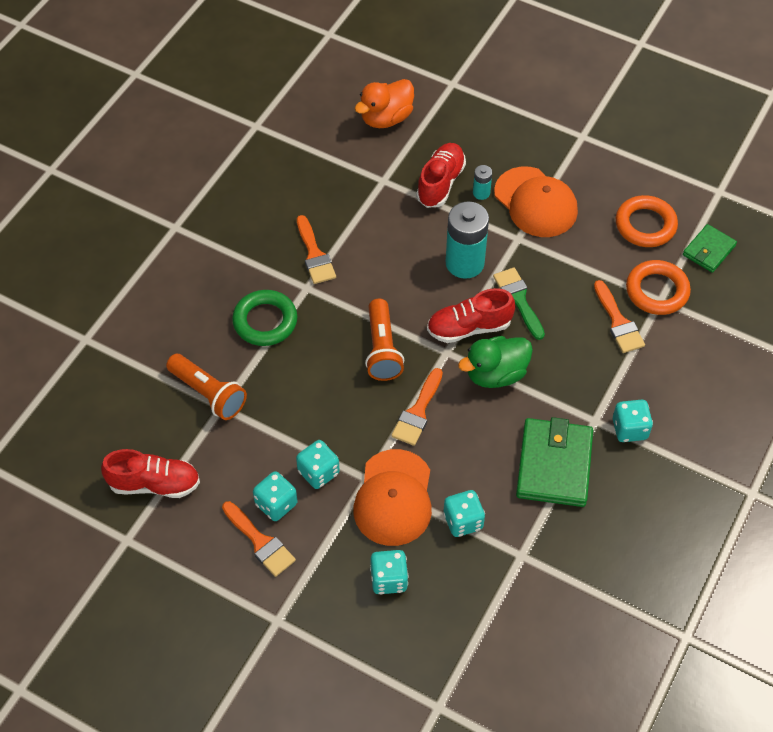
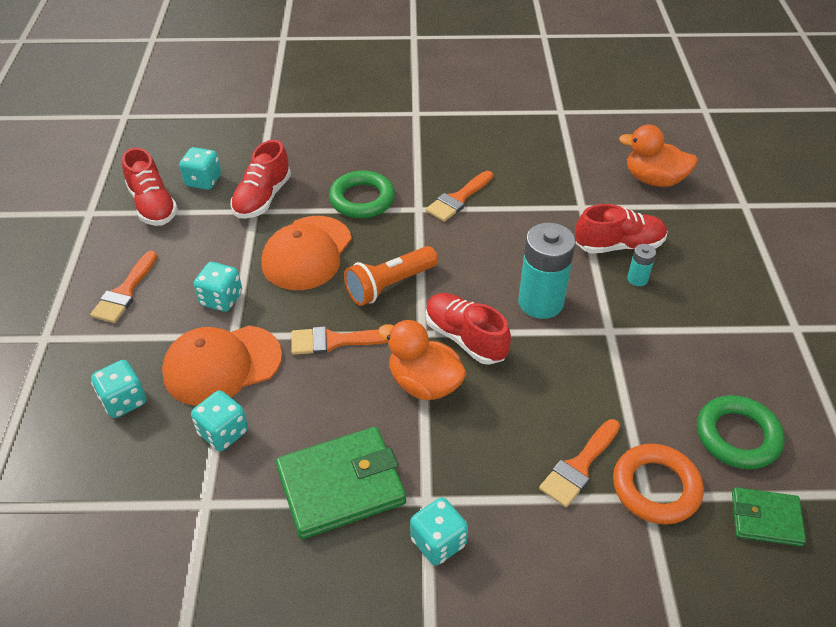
camera: 60 degrees right, 10 degrees down
(208, 394) = (262, 198): orange flashlight -> red shoe
(276, 504) = (171, 285): turquoise dice -> turquoise dice (203, 181)
(495, 374) = (424, 383): green duck -> orange duck
(518, 299) = (533, 363): green brush -> none
(535, 202) = (669, 326): orange cap -> orange cap (307, 253)
(645, 225) = (737, 436): orange ring -> green ring

